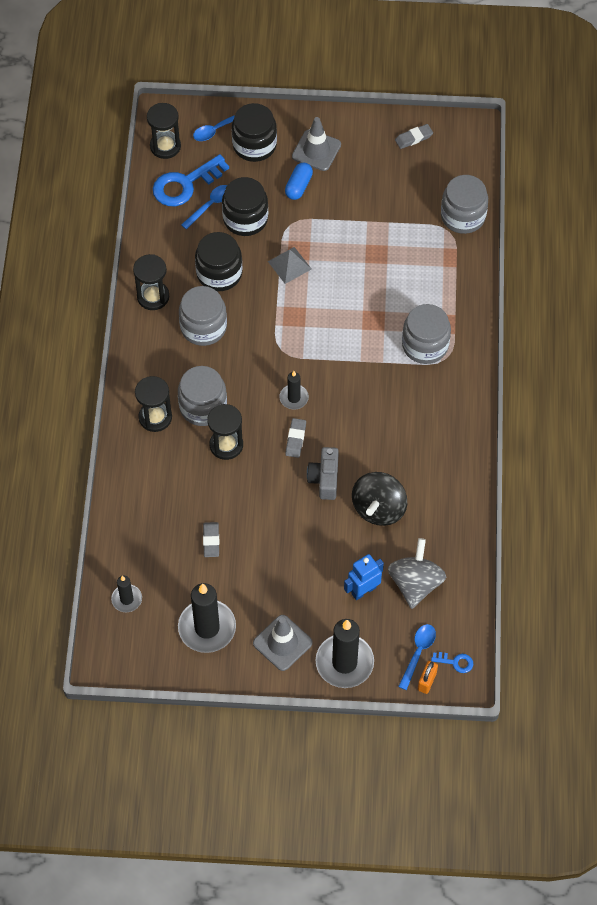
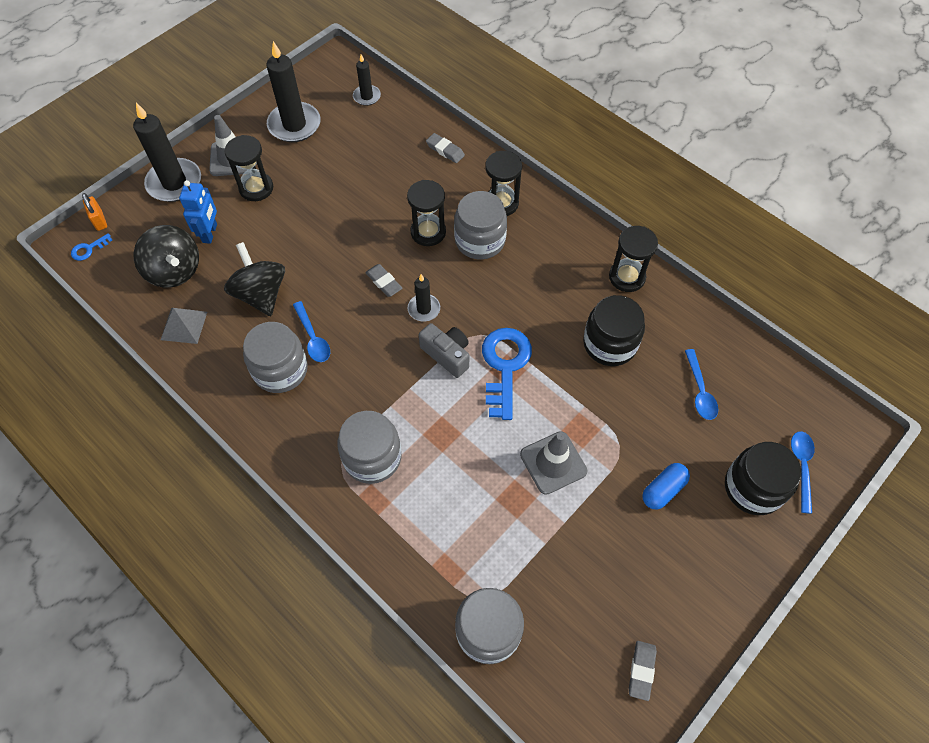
camera: 130 degrees right, 0 degrees up
(165, 146) = (810, 403): black hourglass -> black hourglass (256, 188)
(185, 184) = (744, 387): blue key -> blue key (504, 366)
(203, 327) = (560, 293): grey jar -> grey jar (280, 370)
(211, 541) = (357, 169): grey eraser -> grey eraser (445, 150)
(245, 219) = (658, 410): black jar -> none
(289, 265) = (569, 409): grey pyramid -> grey pyramid (184, 325)
(298, 186) = (663, 490): blue capsule -> blue capsule turned 75 degrees clockwise
(316, 150) = (700, 545): grey traffic cone -> grey traffic cone (553, 463)
(324, 479) = (327, 276): grey camera -> grey camera (447, 355)
(415, 583) = (174, 271): grey spinning top -> black spinning top
(418, 653) = (124, 231): blue spoon -> blue spoon (313, 338)

